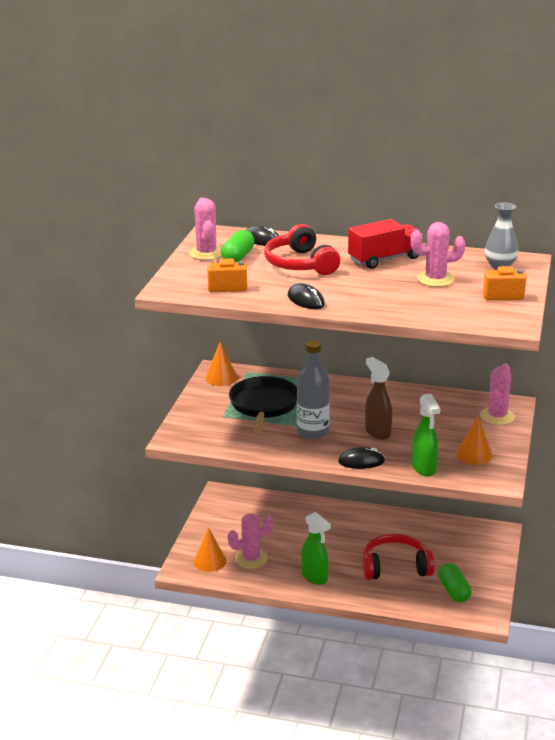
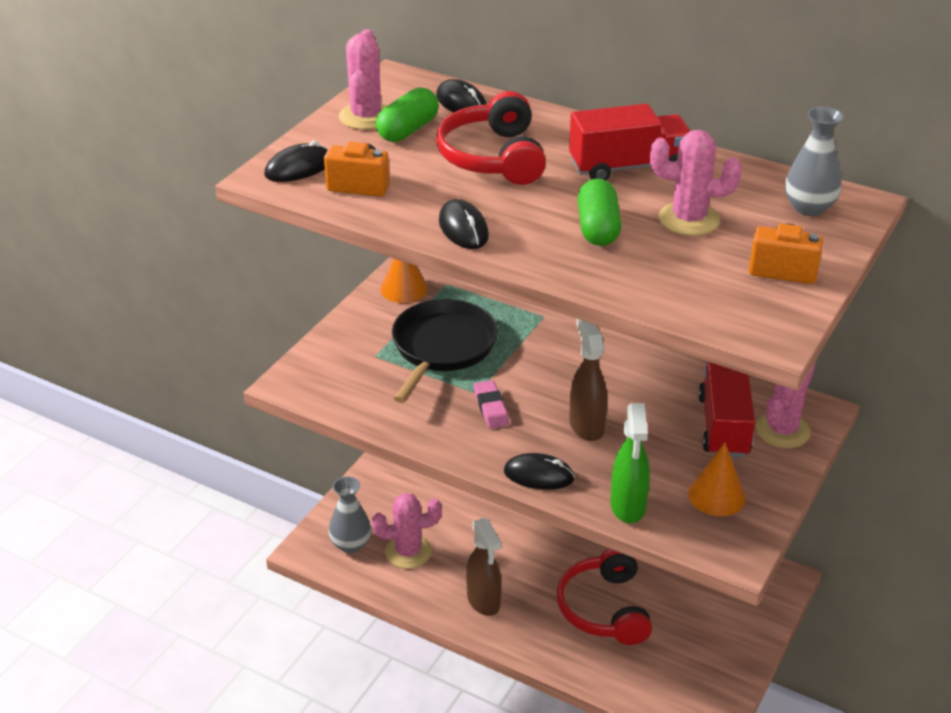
camera: 15 degrees right, 10 degrees up
(182, 283) = (298, 168): none -> black mouse
(210, 561) = (351, 544): orange cone -> grey vase
(312, 432) = (491, 408): grey bottle -> pink eraser
(314, 577) = (483, 601): green spray bottle -> brown spray bottle
(395, 567) = (605, 608): red headphones -> red headphones turned 105 degrees counterclockwise
(454, 591) = (674, 668): green capsule -> green capsule (598, 228)
(461, 420) = (723, 426): none -> red truck

